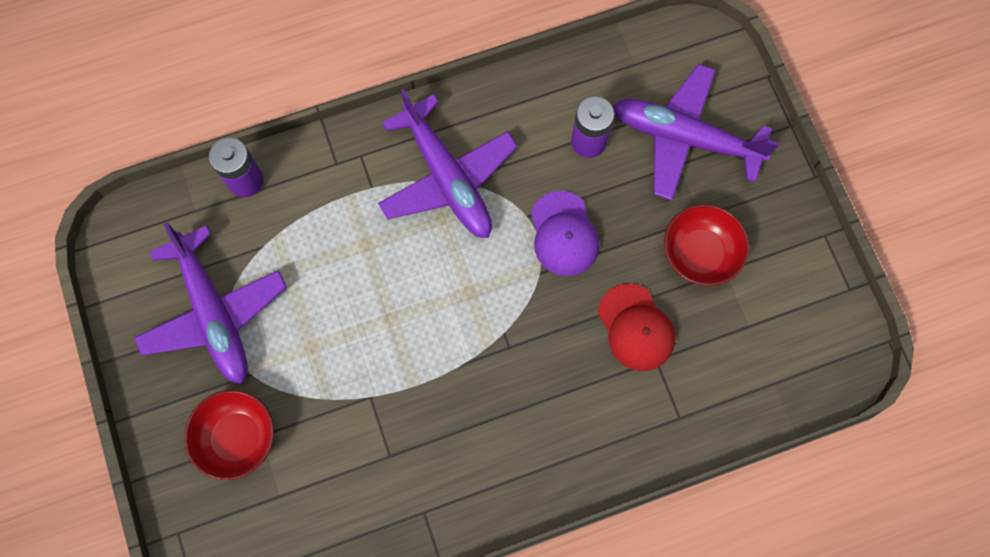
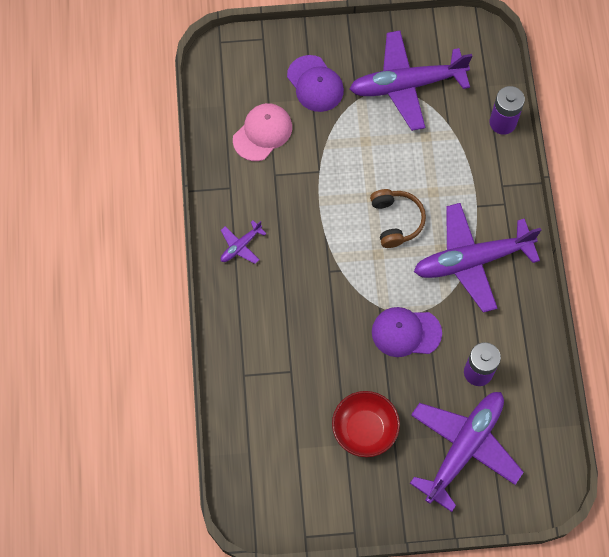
camera: 105 degrees right, 5 degrees down
(237, 437) = (315, 84): red bowl -> purple cap
(330, 490) = (262, 133): none -> pink cap
(417, 280) = (396, 221): none -> brown headphones
(505, 473) = (240, 246): none -> purple plane
(636, 327) = (319, 364): red cap -> none

